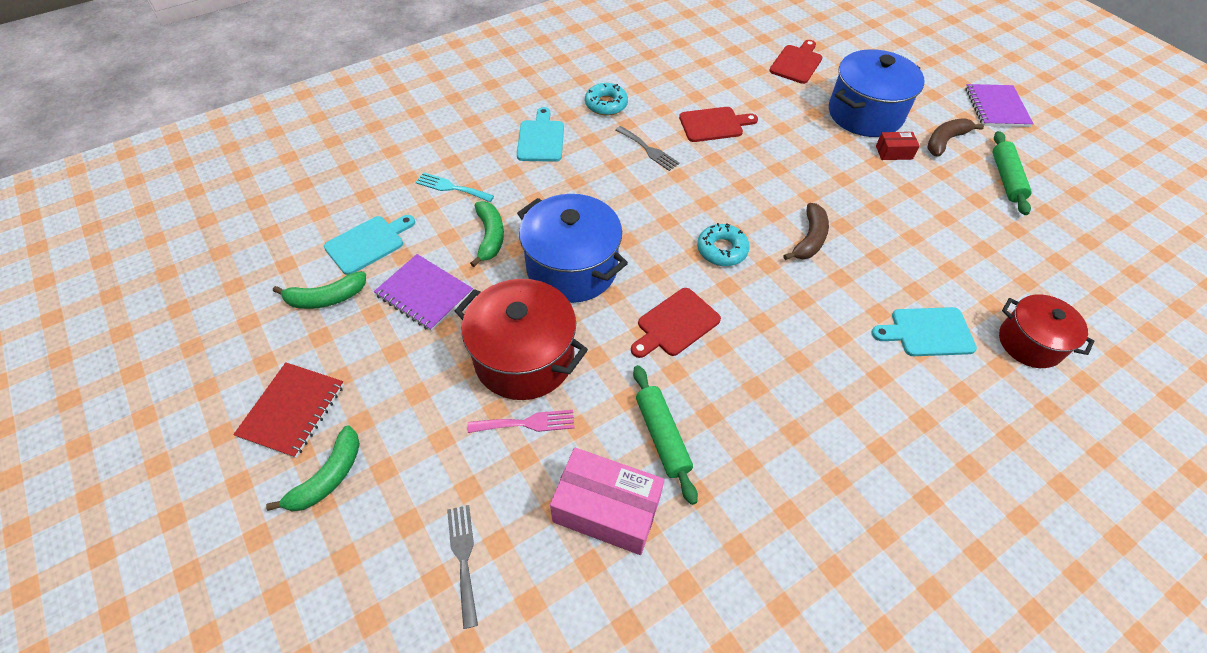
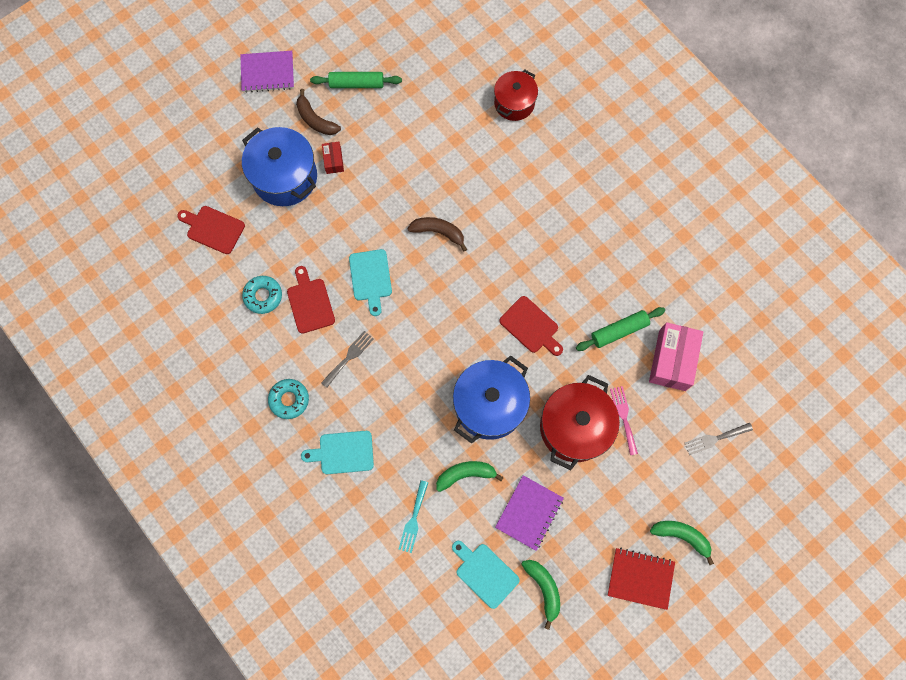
camera: 95 degrees left, 20 degrees up
(722, 250) = (457, 295): turquoise donut -> turquoise donut (263, 296)
(927, 332) = (514, 163): turquoise cutting board -> turquoise cutting board (371, 278)

